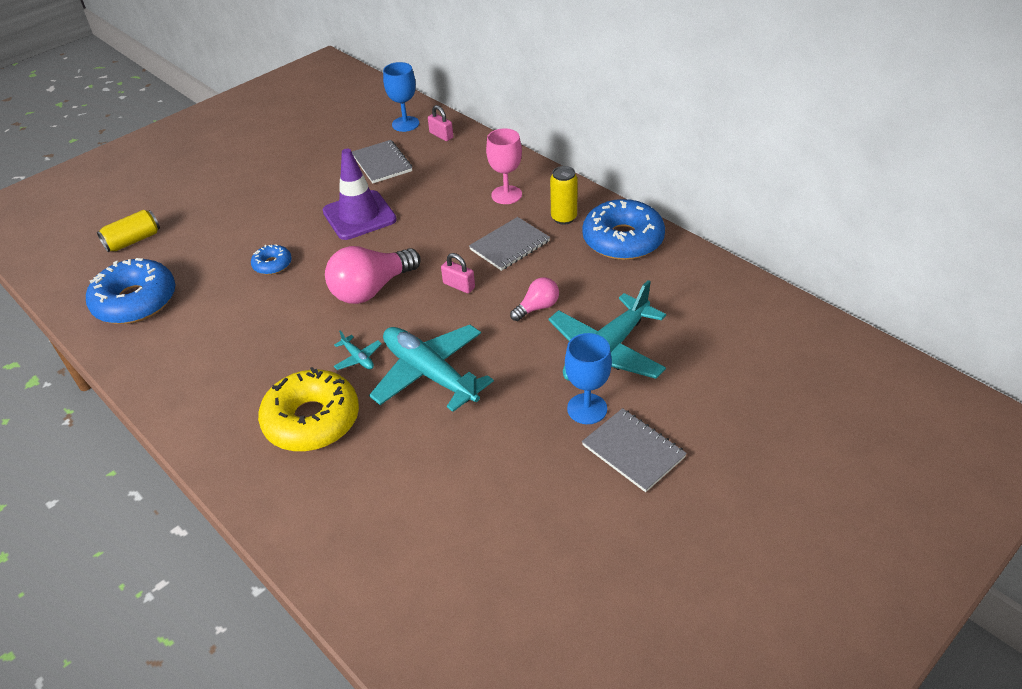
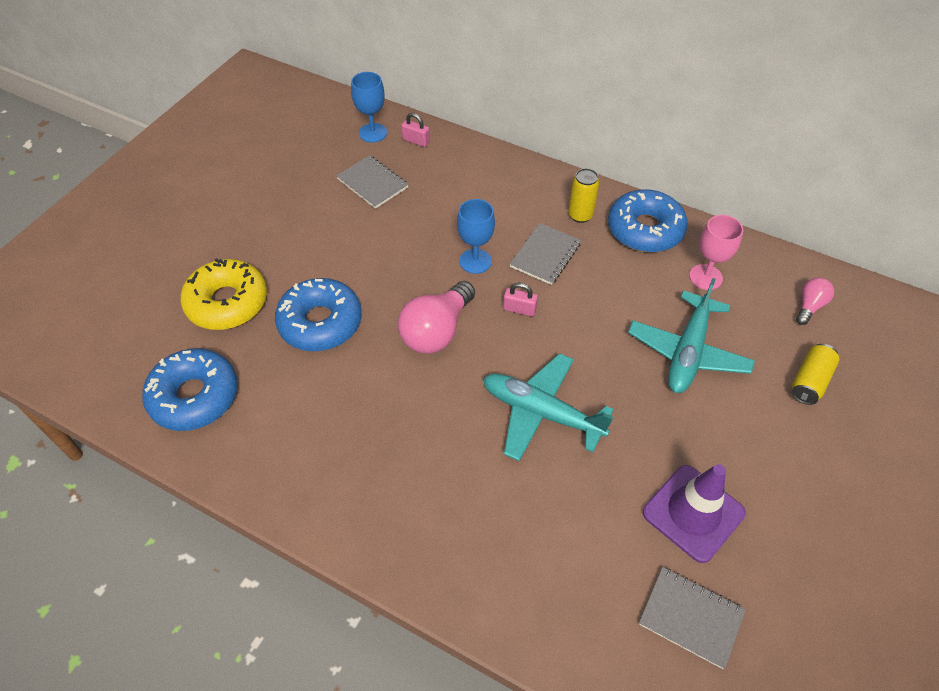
camera: 20 degrees left, 10 degrees up
(133, 241) = (151, 323): yellow can -> yellow can (810, 381)
(272, 264) = (320, 322): blue donut -> blue donut, size x2.05
(312, 420) = (454, 490): yellow donut -> yellow donut (227, 302)
(358, 358) = (463, 411): turquoise plane -> none
(359, 216) = (381, 248): purple traffic cone -> purple traffic cone (693, 513)
(506, 195) = (514, 199): pink goblet -> pink goblet (705, 277)
(537, 308) = (604, 318): pink light bulb -> pink light bulb (809, 306)
(587, 409) = (700, 416): blue goblet -> blue goblet (475, 261)
(633, 451) = (760, 450): grey notebook -> grey notebook (691, 617)

